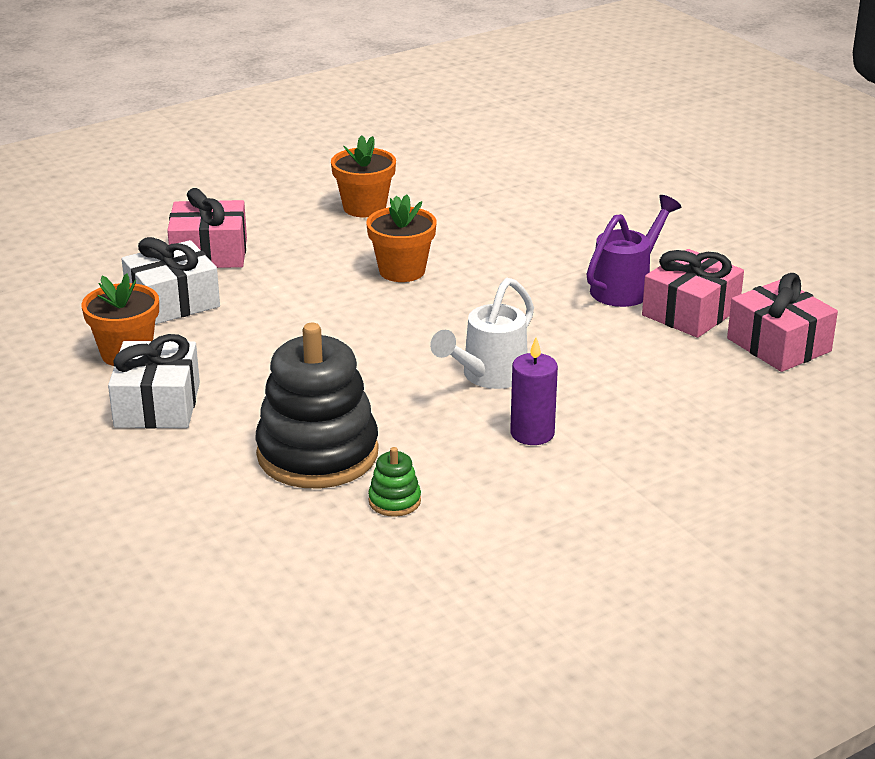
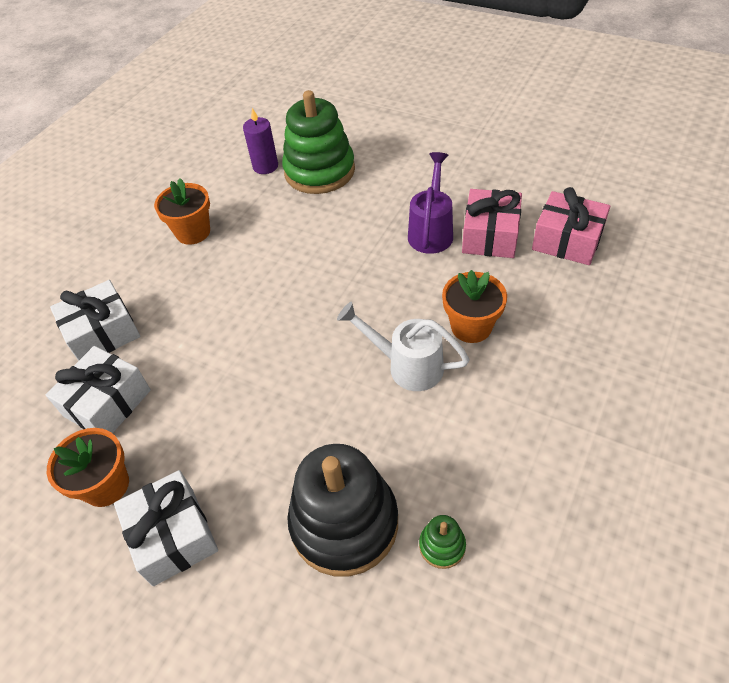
camera: 25 degrees left, 20 degrees up
(209, 253) = (103, 333): pink gift -> white gift
(402, 271) = (266, 285): orange flower pot -> orange flower pot (471, 327)
(488, 376) = (407, 366): white watering can -> white watering can turned 105 degrees clockwise
(532, 433) = (482, 411): purple candle -> purple candle (265, 166)
(550, 201) = (319, 171): none -> green stacking toy

